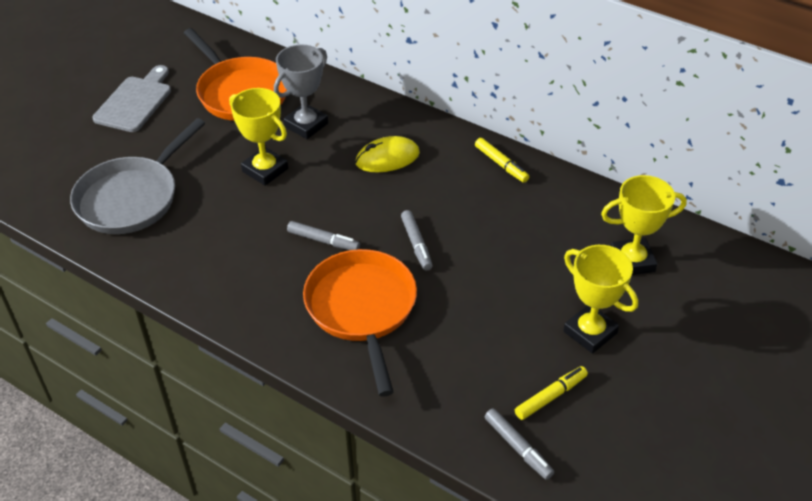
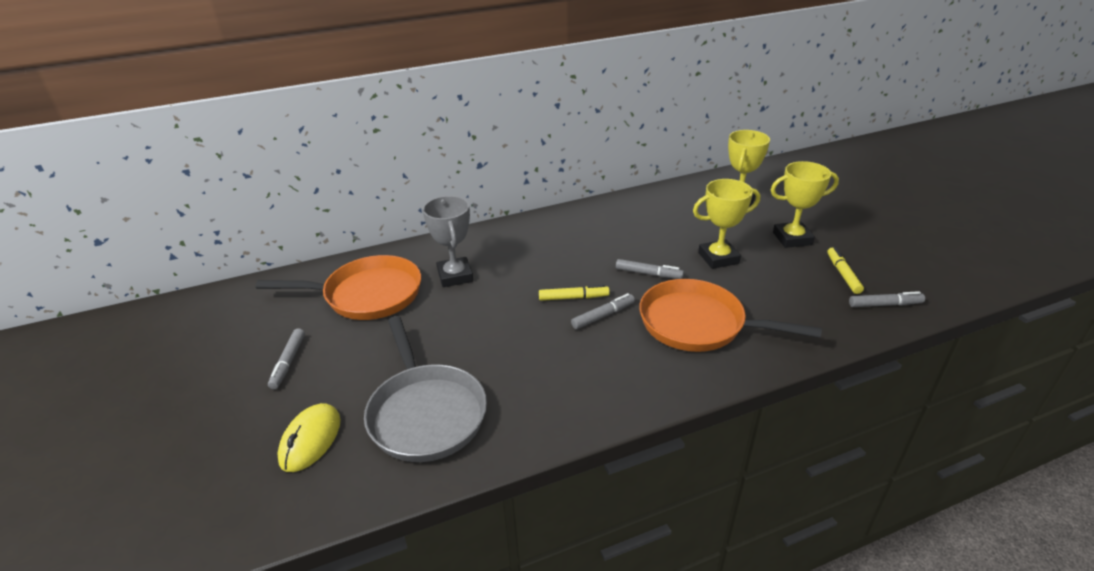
camera: 55 degrees left, 10 degrees down
(135, 102) = (288, 362): grey cutting board -> grey marker
(265, 170) = (484, 316): yellow trophy -> yellow trophy (718, 258)
(387, 158) = (541, 253): yellow mouse -> yellow mouse (310, 440)
(501, 164) = (601, 211): yellow marker -> yellow marker (573, 298)

